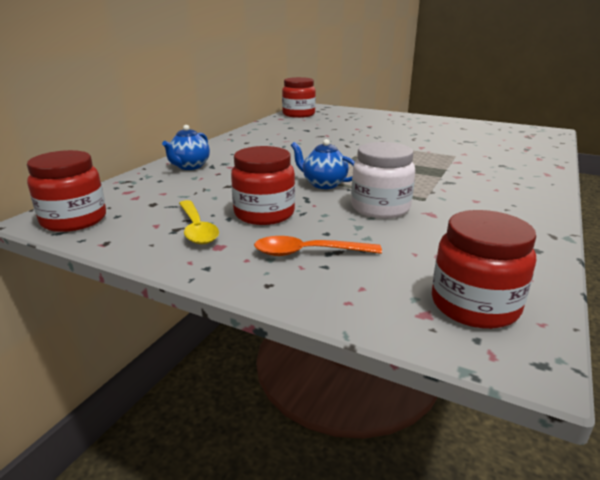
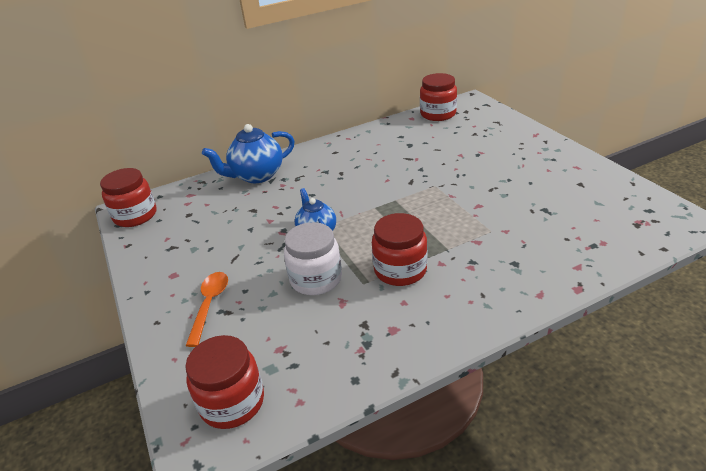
camera: 40 degrees right, 10 degrees up
(189, 166) = (256, 176): blue teapot -> blue teapot, size x1.57
(197, 229) = (182, 252): yellow spoon -> none
(264, 214) = (235, 253): red jar -> red jar (400, 270)
(308, 253) = (209, 305): orange spoon -> orange spoon turned 60 degrees clockwise

